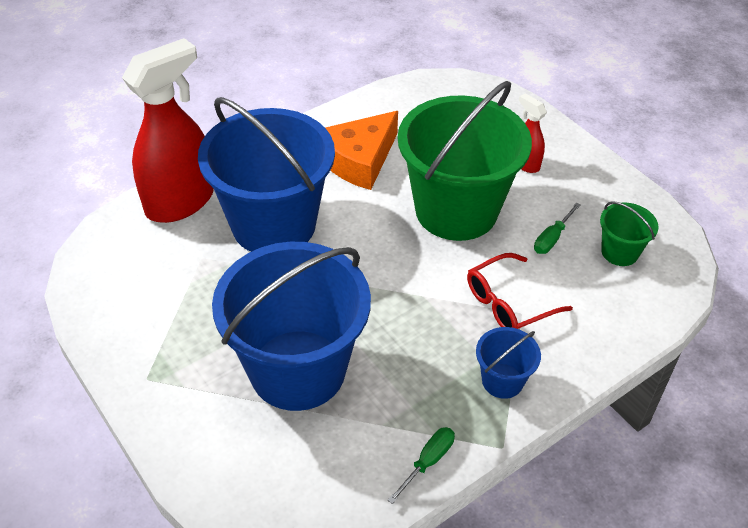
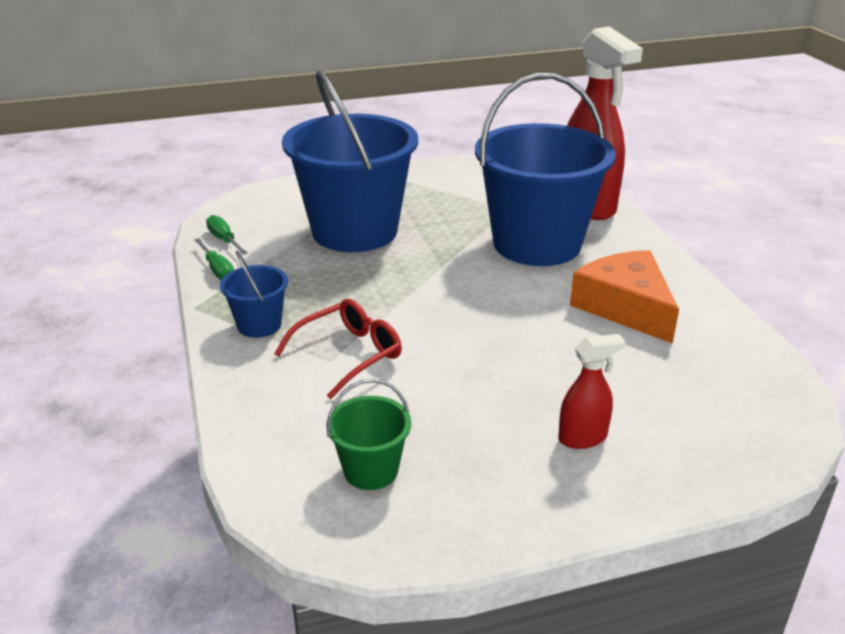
camera: 110 degrees right, 15 degrees down
(456, 210) = (511, 355): green bucket -> none
(508, 303) = (349, 354): red glasses -> red glasses turned 60 degrees clockwise
(552, 238) = (427, 417): green screwdriver -> green screwdriver (224, 240)

